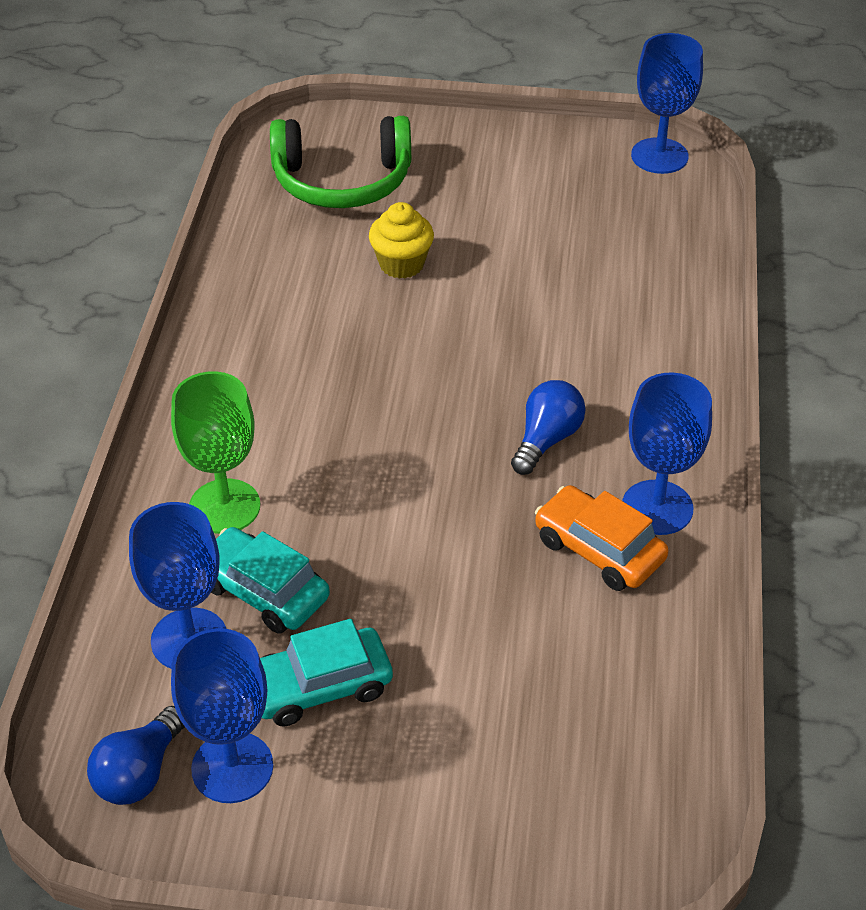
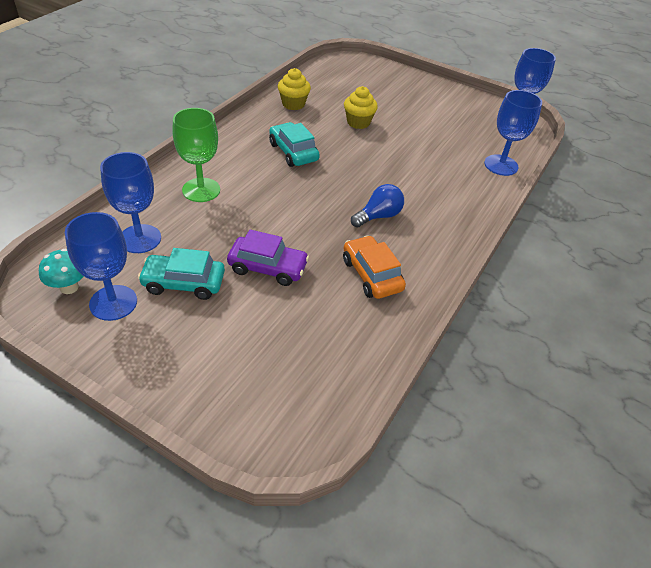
camera: 20 degrees right, 0 degrees up
(139, 773) = (69, 287): blue light bulb -> turquoise mushroom
(263, 267) = (293, 104): none -> yellow cupcake
(263, 591) = (190, 231): turquoise car -> turquoise car (293, 152)
(342, 181) = (354, 84): green headphones -> none
(433, 604) = (268, 268): none -> purple car
(657, 507) = (416, 267): blue goblet -> blue goblet (501, 165)

